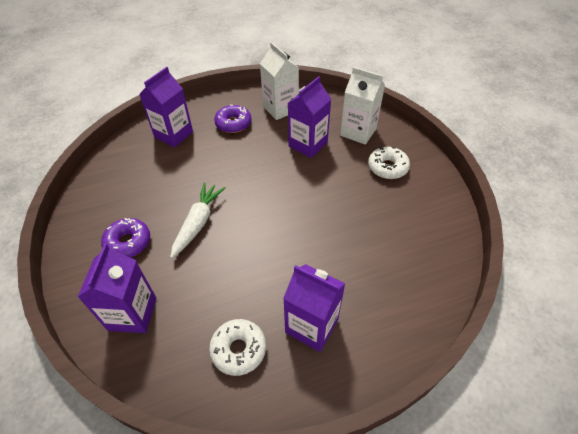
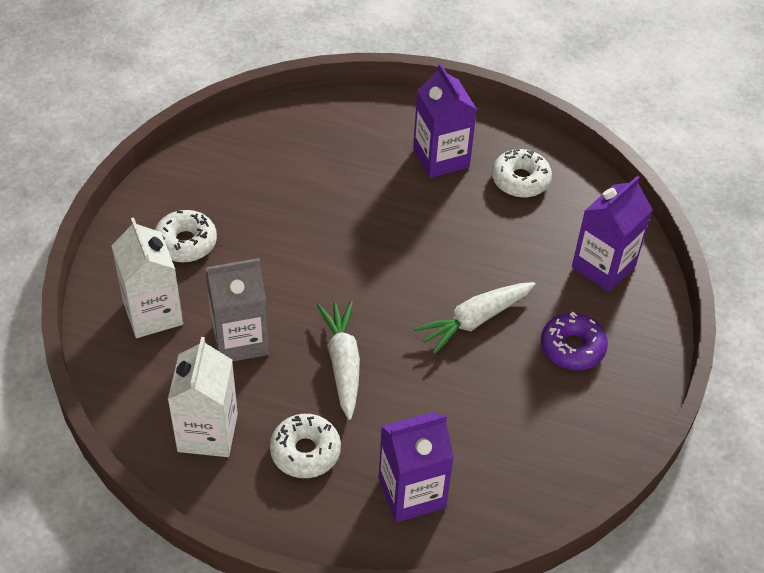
camera: 145 degrees left, 0 degrees up
(233, 123) = (305, 451): purple donut -> white donut
(250, 162) = (343, 364): none -> white carrot
(308, 144) = (240, 340): purple carton -> grey carton

